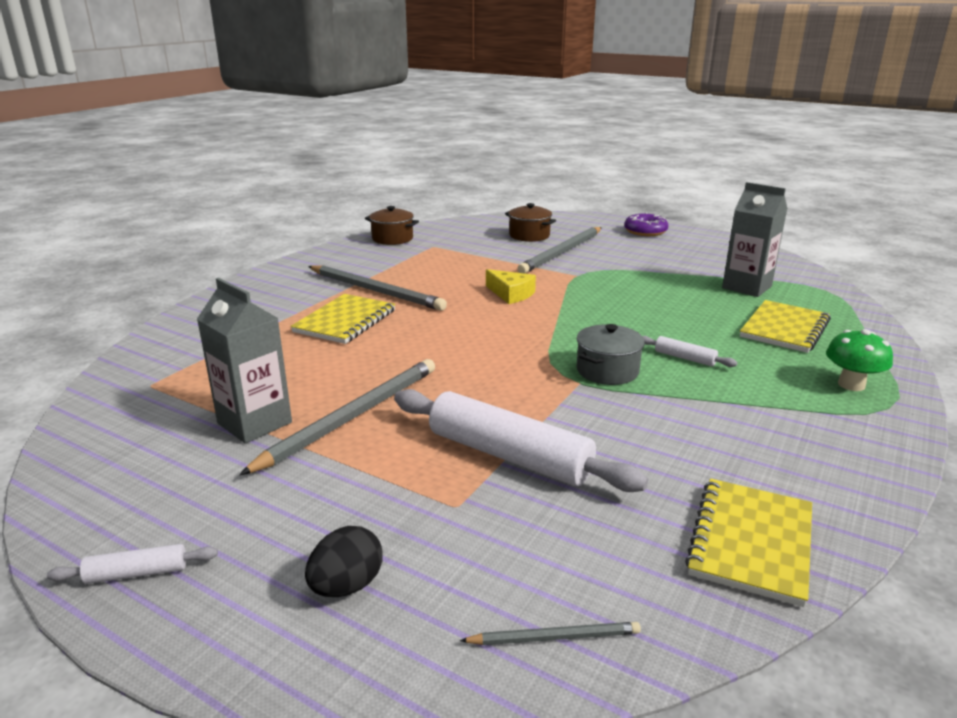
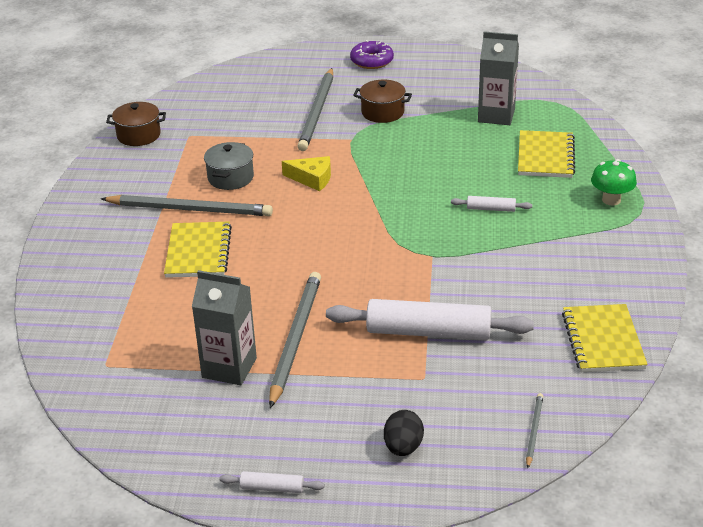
camera: 25 degrees left, 10 degrees up
(137, 573) = (272, 488): white rolling pin -> white rolling pin turned 45 degrees clockwise
(529, 235) = (269, 95): brown pot -> brown pot (382, 112)
(554, 637) = (534, 431): grey pencil -> grey pencil turned 45 degrees counterclockwise
(607, 371) = (444, 239): grey pot -> grey pot (230, 178)

